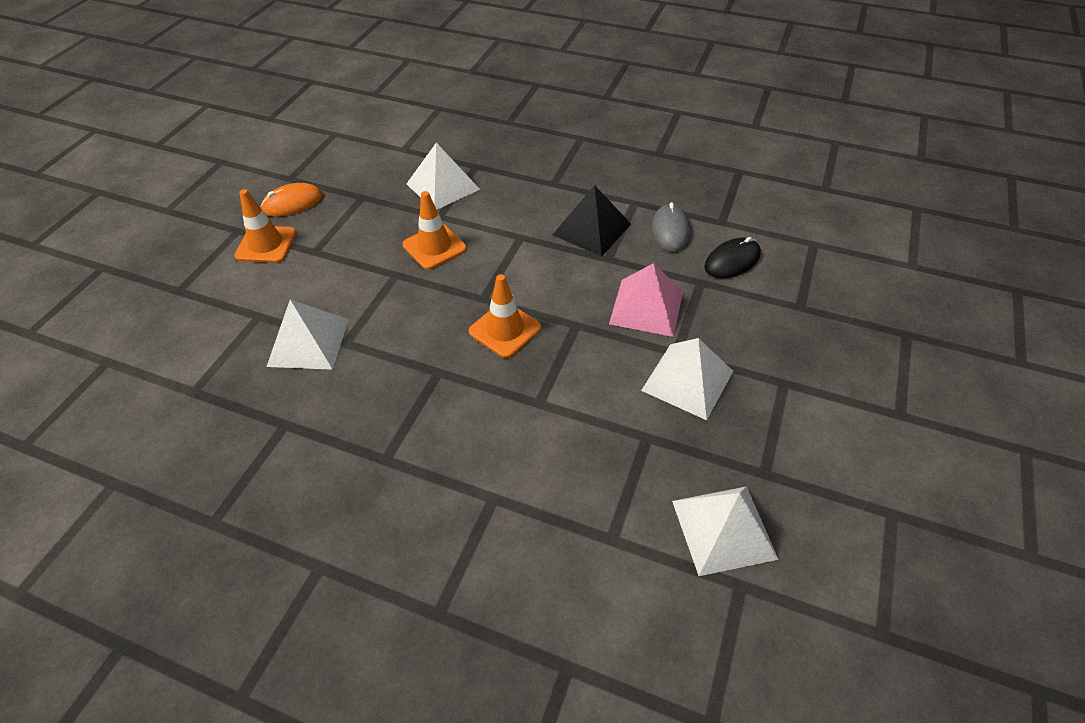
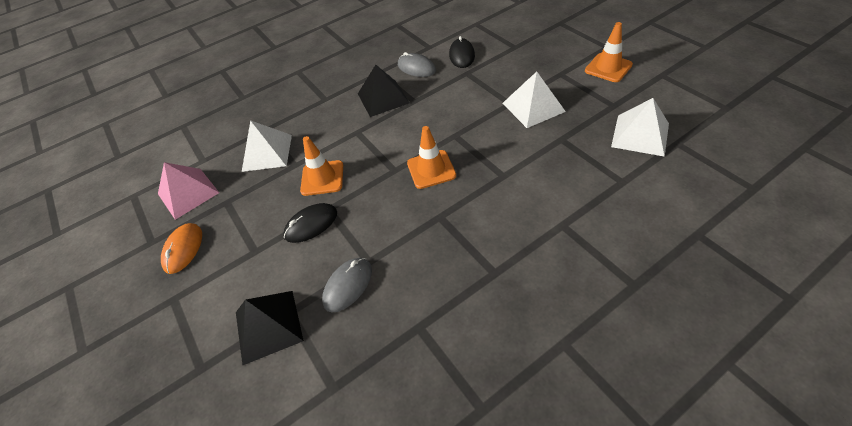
camera: 50 degrees left, 0 degrees up
(237, 309) = (268, 326): none -> black pyramid
(266, 244) = (212, 282): orange traffic cone -> orange traffic cone (608, 68)
(308, 342) = (348, 285): white pyramid -> grey mouse
(368, 273) = (311, 224): none -> black mouse
(646, 307) = (467, 101): pink pyramid -> pink pyramid (188, 193)

